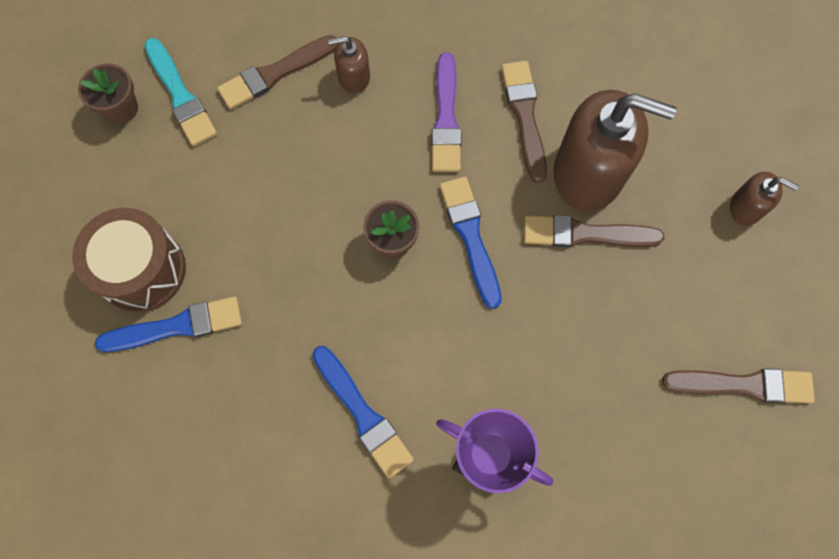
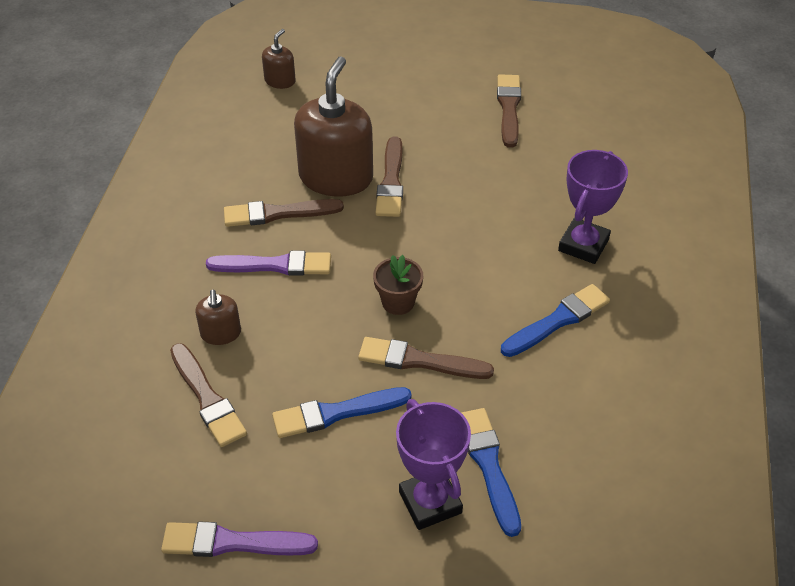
camera: 90 degrees left, 25 degrees down
(121, 108) = (233, 542): brown flower pot -> purple brush
(142, 270) = (430, 502): brown drum -> purple trophy
(180, 96) = (223, 484): turquoise brush -> none
(311, 263) = (419, 361): none -> brown brush
(470, 236) = (393, 250): blue brush -> blue brush (336, 413)
(746, 207) = (369, 96): brown soap dispenser -> brown soap dispenser (280, 81)

